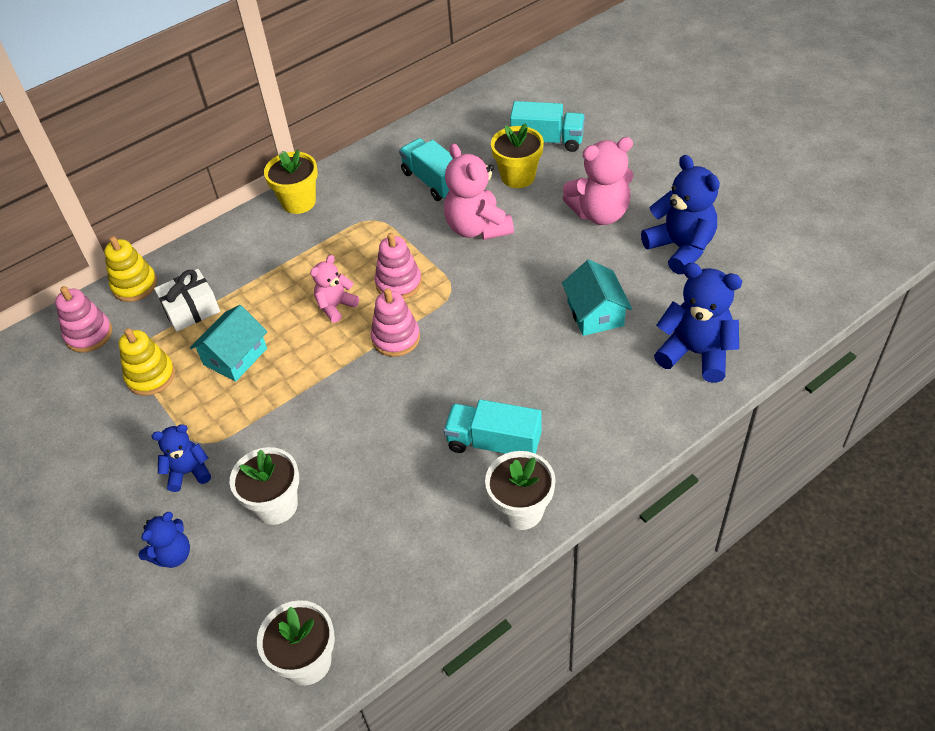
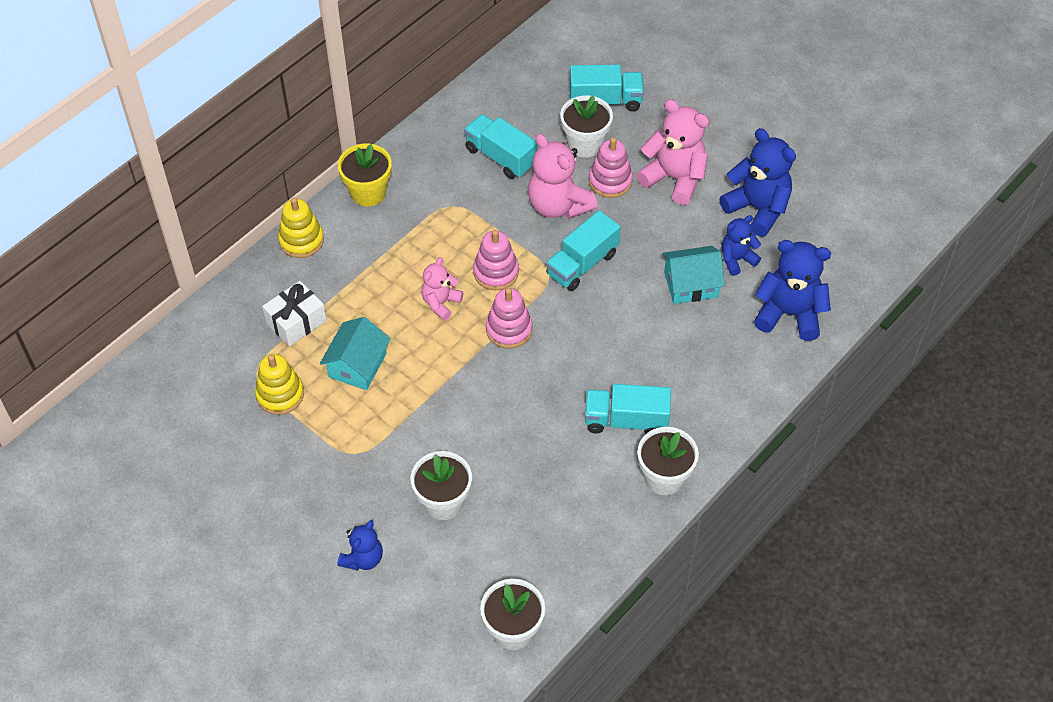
camera: 15 degrees left, 5 degrees up
(89, 334) = (200, 359): pink stacking toy -> pink stacking toy (610, 181)
(134, 285) = (227, 302): yellow stacking toy -> yellow stacking toy (301, 240)
(188, 472) = (351, 482): blue teddy bear -> blue teddy bear (737, 259)
(487, 283) = (582, 264): none -> turquoise truck
(518, 176) = (585, 144): yellow flower pot -> white flower pot
(595, 313) = (691, 284): turquoise house -> turquoise house turned 75 degrees counterclockwise
(600, 213) = (674, 178): pink teddy bear -> pink teddy bear turned 120 degrees counterclockwise

